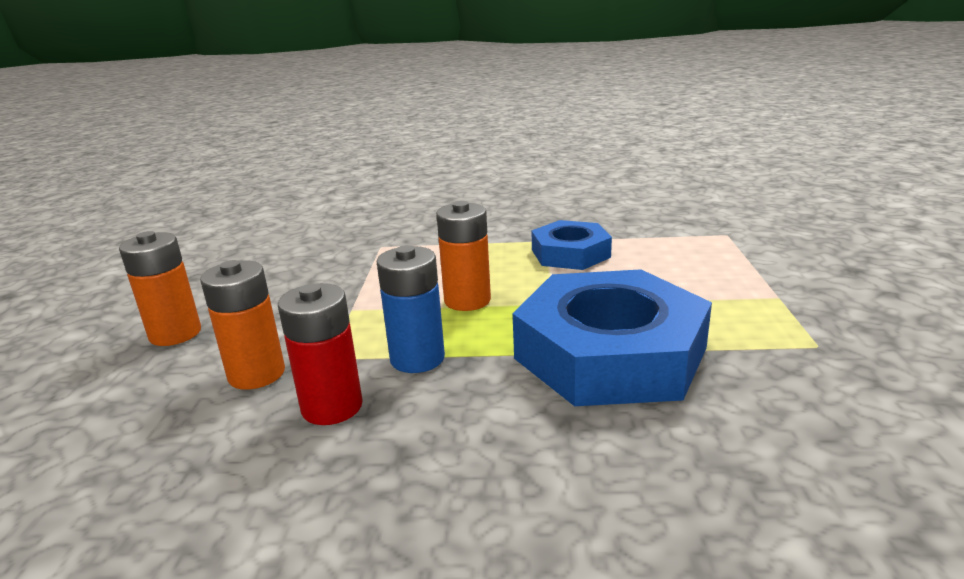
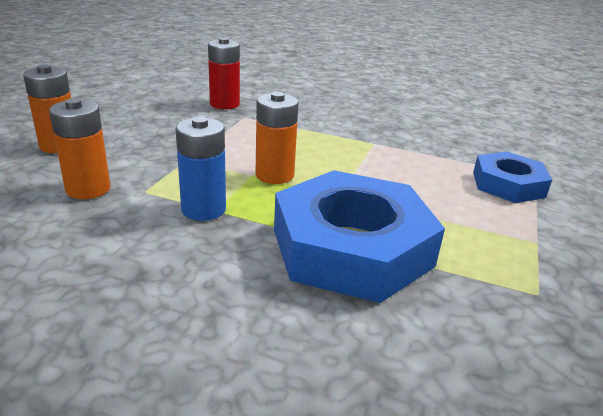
camera: 15 degrees right, 5 degrees up
(332, 407) = (118, 227): red battery -> red battery (224, 104)
(570, 253) = (385, 158): blue nut -> blue nut (508, 184)

